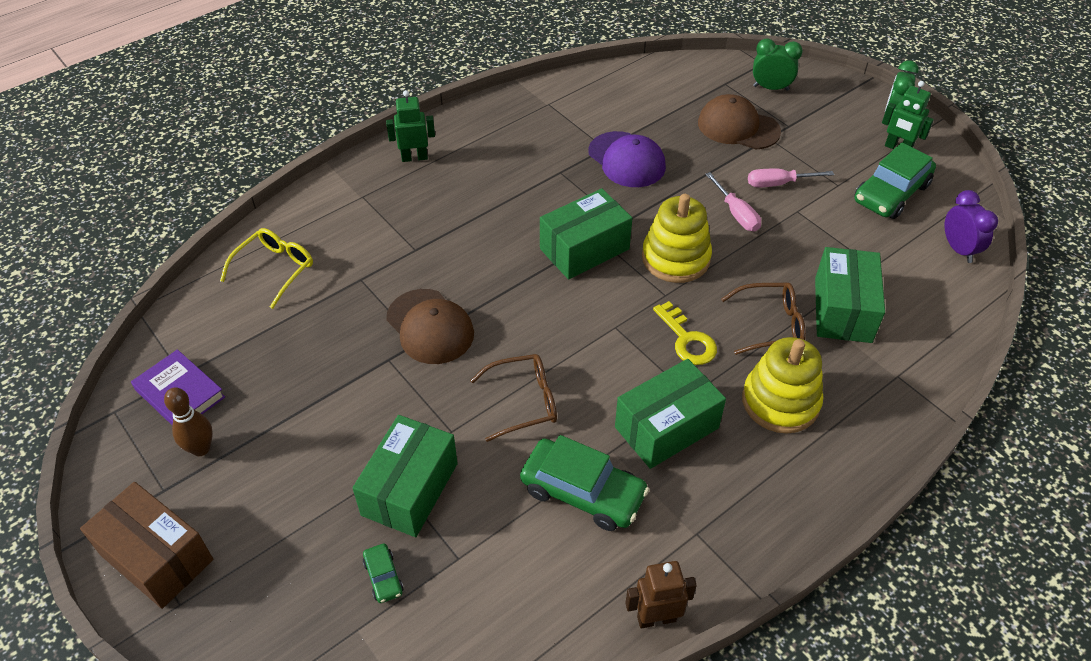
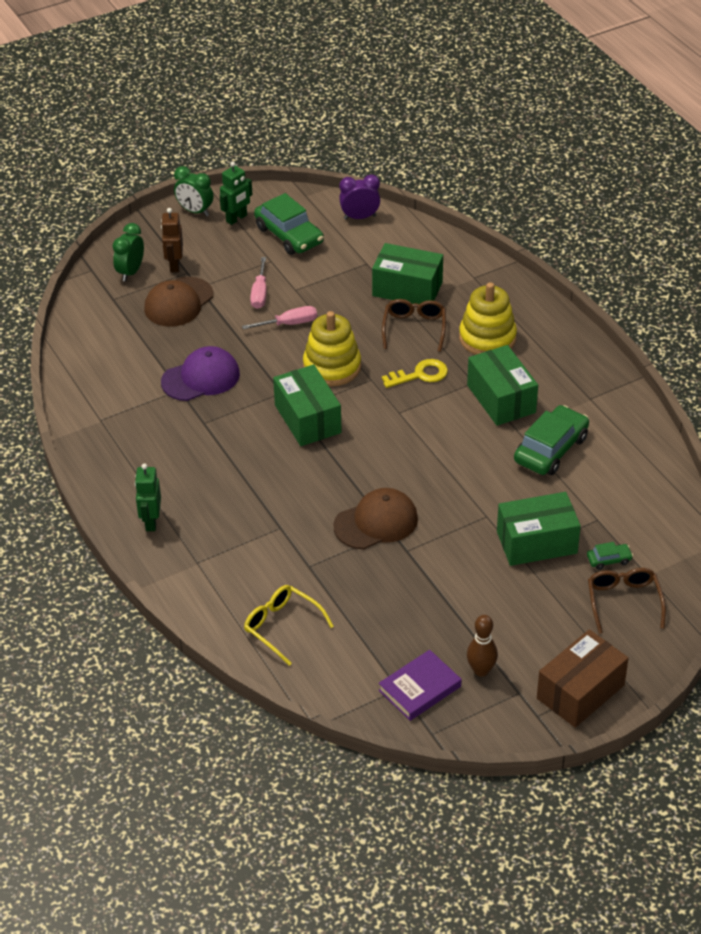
camera: 80 degrees left, 5 degrees down
(410, 489) = (536, 542): green box -> green box turned 45 degrees counterclockwise
(524, 402) = (465, 472): brown glasses -> brown glasses (624, 602)
(656, 618) = (650, 427): brown robot -> brown robot (174, 265)

